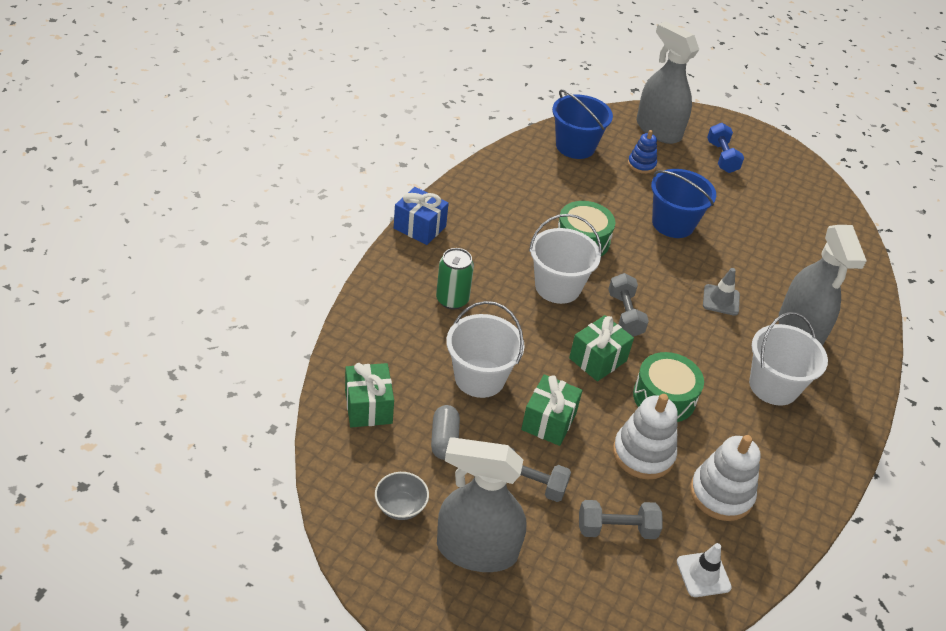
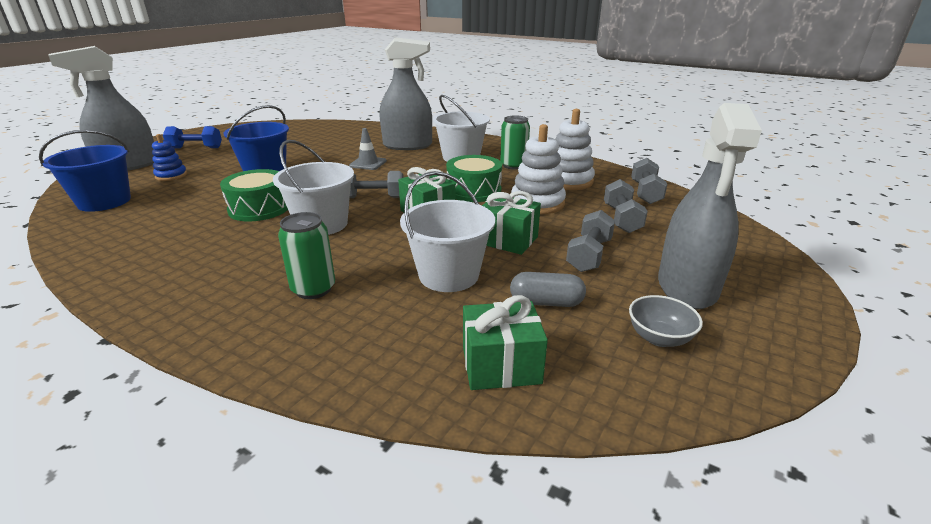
camera: 80 degrees left, 15 degrees down
(419, 227) = (151, 311): blue gift -> none
(703, 574) = (645, 193): white traffic cone -> grey dumbbell
(760, 440) = (513, 165): none -> green can

